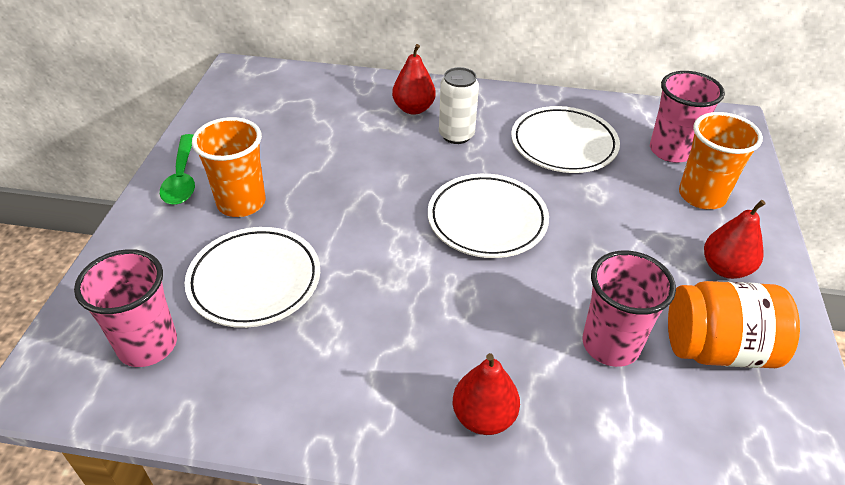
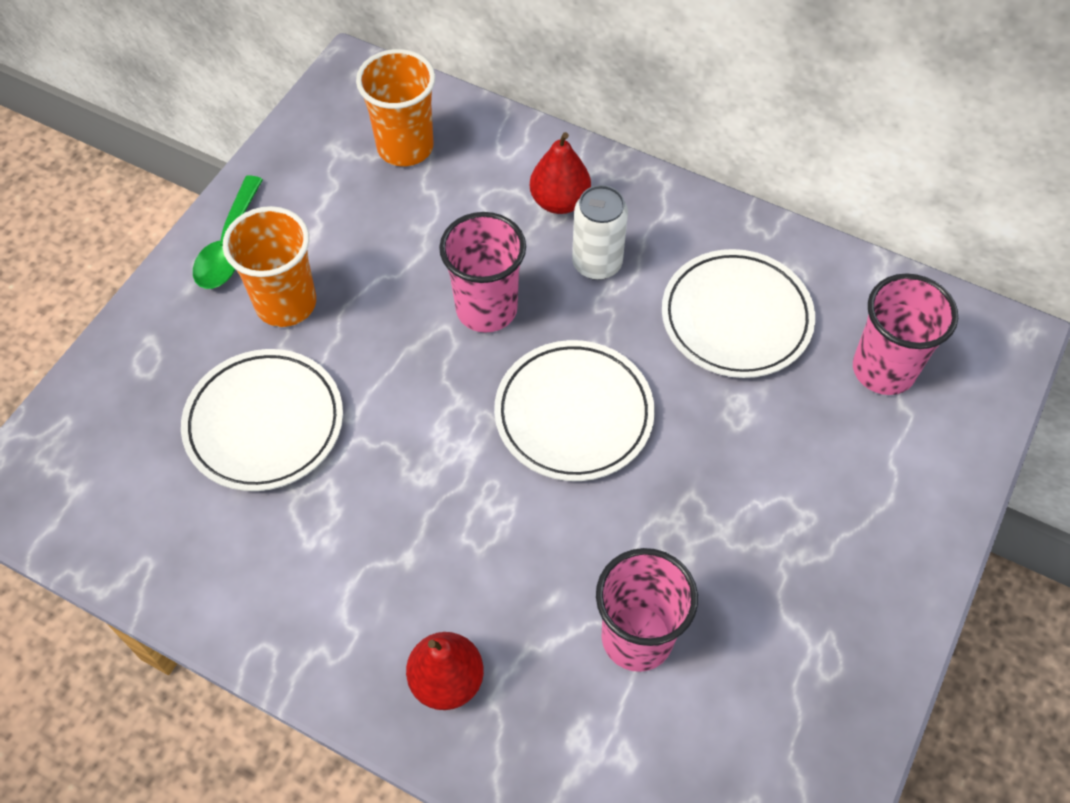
camera: 20 degrees right, 15 degrees up
(147, 345) = (126, 475): pink cup -> pink cup (486, 309)
(702, 196) = (882, 457): orange cup -> orange cup (405, 147)
(717, 348) = (765, 684): orange jar -> none
(725, 268) = (844, 577): red pear -> none

